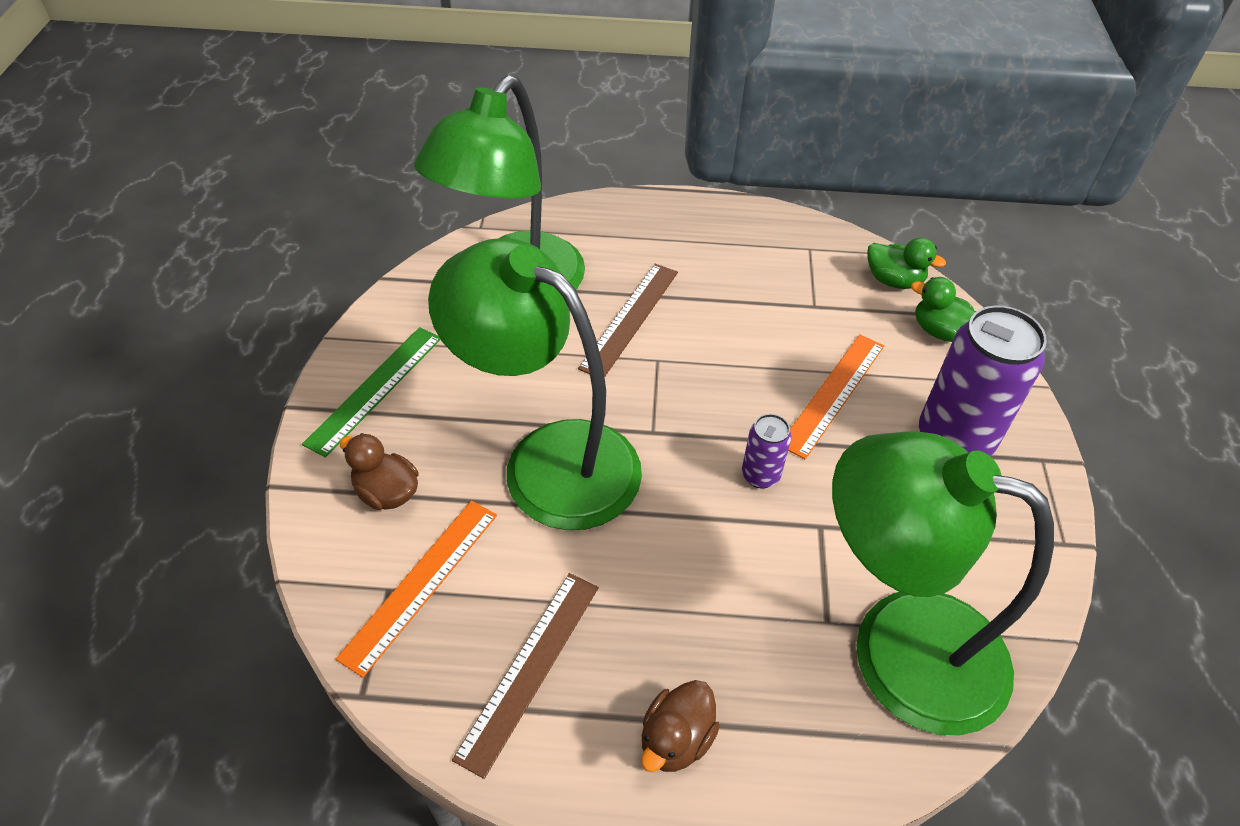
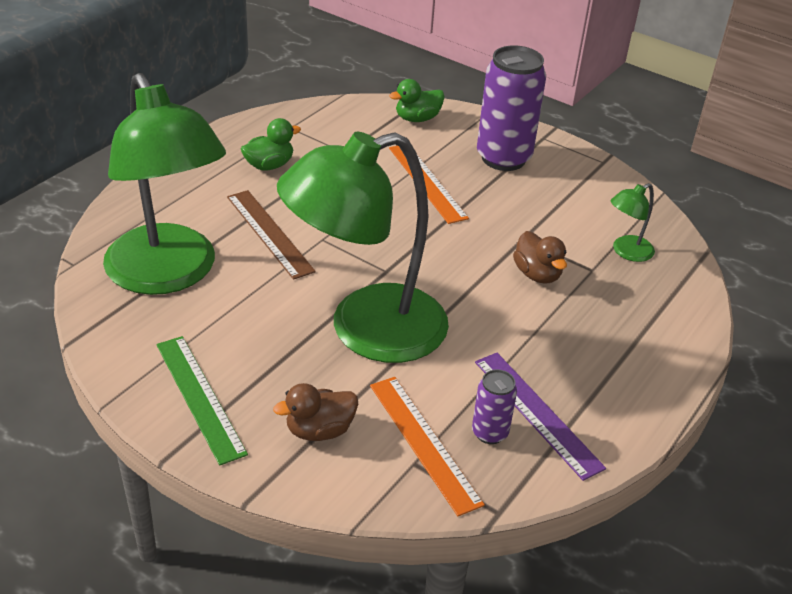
camera: 60 degrees left, 10 degrees down
(530, 669) = (537, 413): brown ruler -> purple ruler
(676, 739) = (631, 368): brown duck -> brown duck (537, 274)
(760, 475) = (465, 242): purple can -> purple can (490, 433)
(894, 280) = (357, 112): green duck -> green duck (269, 165)
(897, 646) = (626, 252): green lamp -> green lamp, size x0.40

